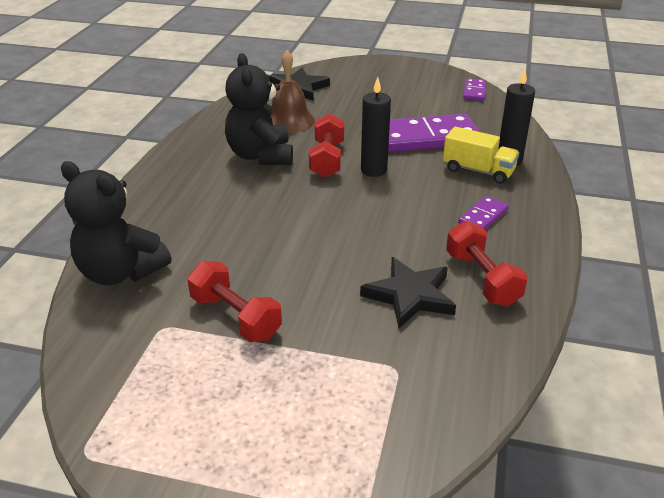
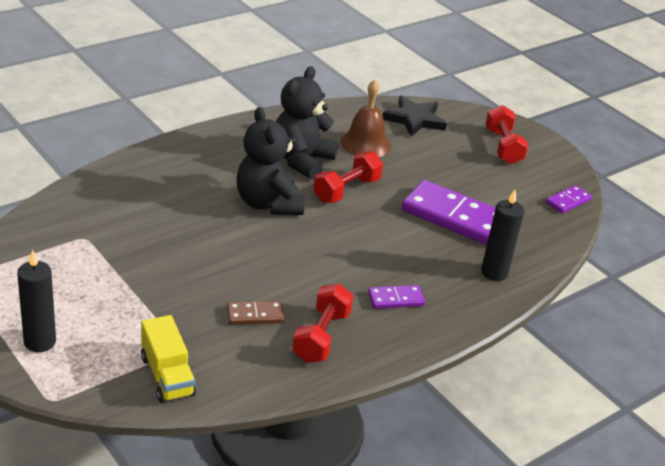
camera: 35 degrees right, 0 degrees up
(120, 272) = (103, 190): black teddy bear -> black teddy bear (268, 204)
(235, 317) = (131, 258): red dumbbell -> red dumbbell (503, 147)
(373, 170) = (369, 218): black candle -> black candle (40, 342)
(410, 295) = (255, 315): black star -> brown domino
(478, 171) = (452, 265): yellow truck -> yellow truck (167, 376)

